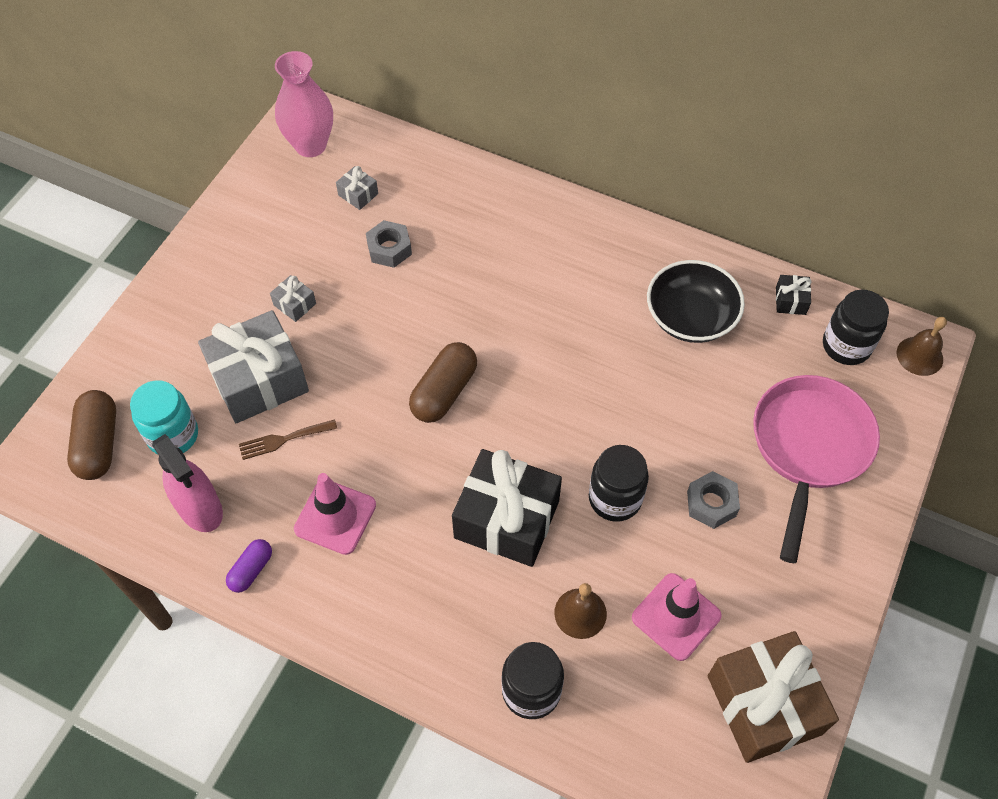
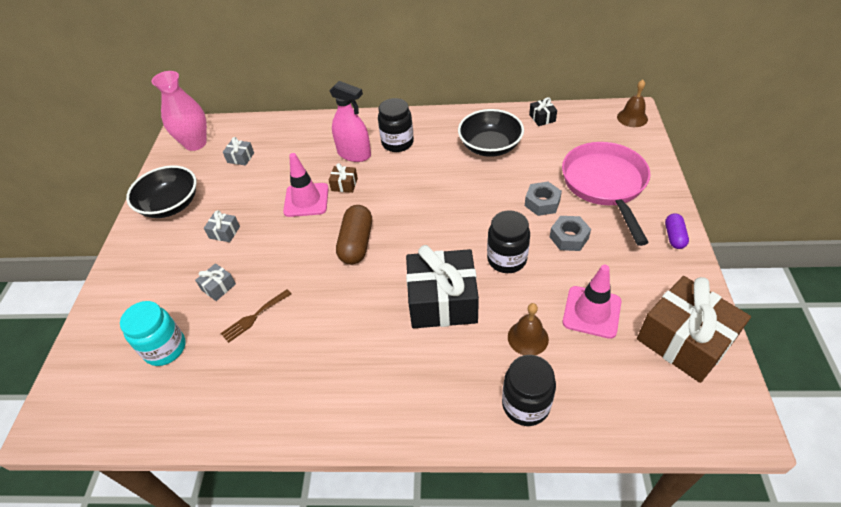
camera: 20 degrees left, 10 degrees down
(98, 444) = (105, 379): brown capsule -> none
(200, 508) = (208, 389): pink spray bottle -> pink spray bottle (354, 154)
(246, 233) = (171, 205): none -> black bowl
(251, 570) = (269, 416): purple capsule -> purple capsule (674, 236)
(259, 380) = (218, 287): grey gift -> grey gift, size x0.42
(335, 517) = (318, 351): pink traffic cone -> pink traffic cone (306, 200)
(389, 249) = (276, 179): grey nut -> grey nut (542, 203)
(469, 296) = (344, 184): none -> brown gift
(846, 346) = (589, 128): black jar -> black jar (397, 143)

